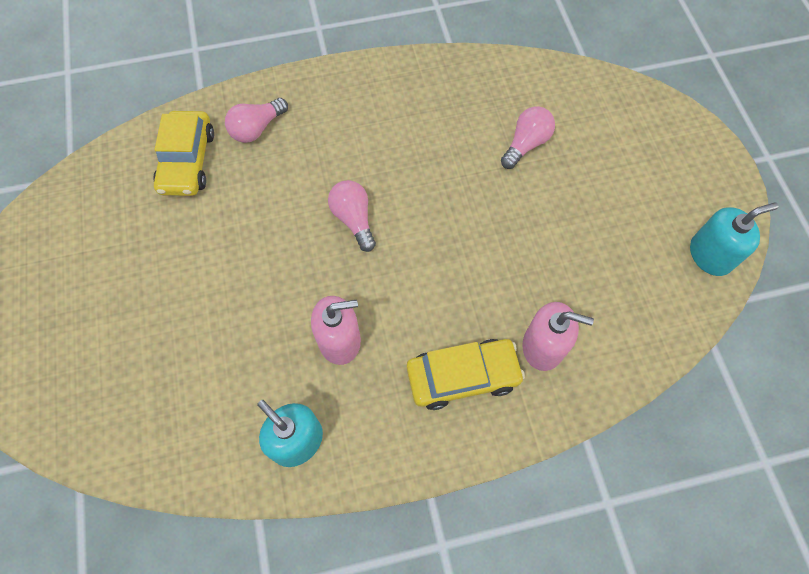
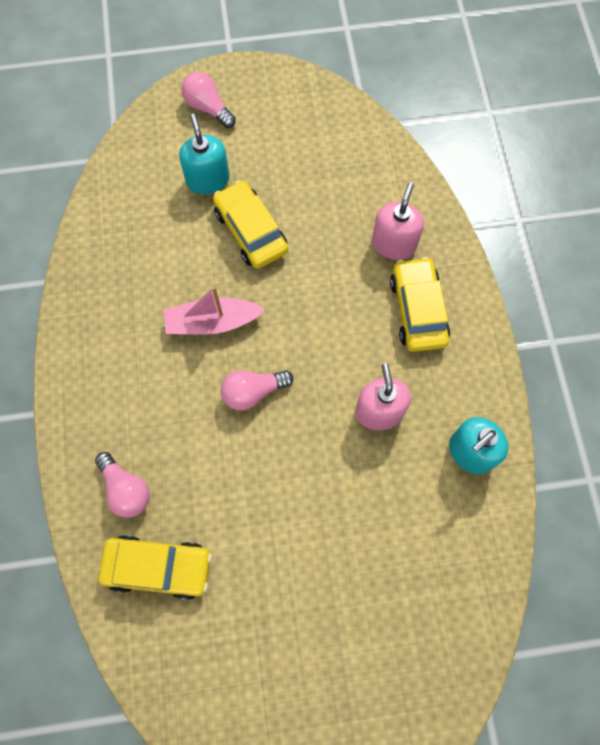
camera: 85 degrees left, 5 degrees up
(424, 177) = (212, 322): none -> pink boat
(526, 144) = (187, 227): pink light bulb -> pink light bulb (208, 108)
(532, 200) = (251, 231): none -> yellow car
(710, 255) = (320, 105): turquoise soap dispenser -> turquoise soap dispenser (208, 179)

